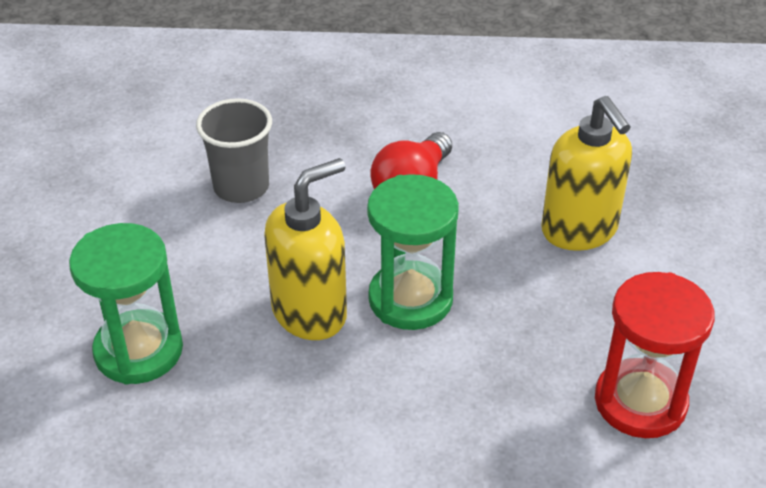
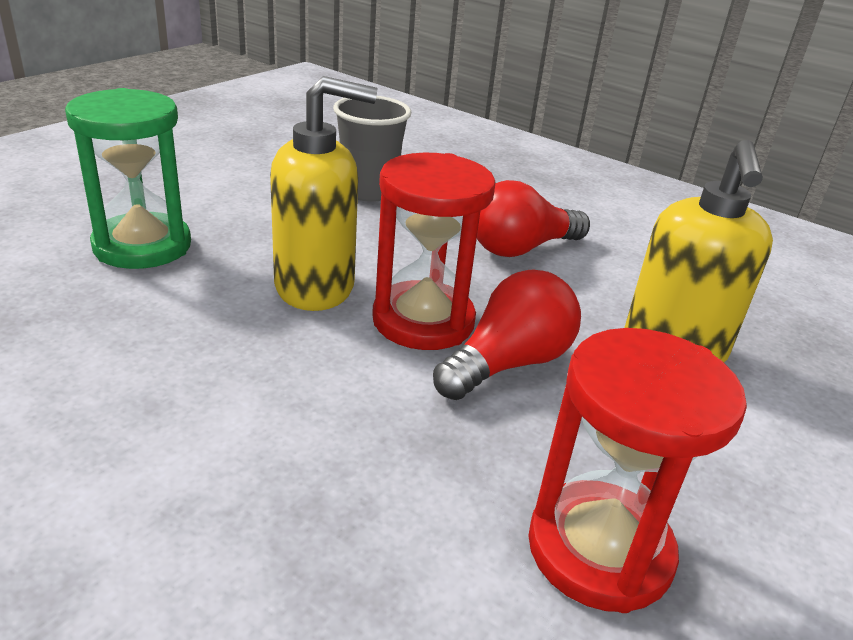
camera: 30 degrees right, 10 degrees down
(410, 299) = (423, 321): green hourglass -> red hourglass
(493, 303) = (508, 363): none -> red light bulb

